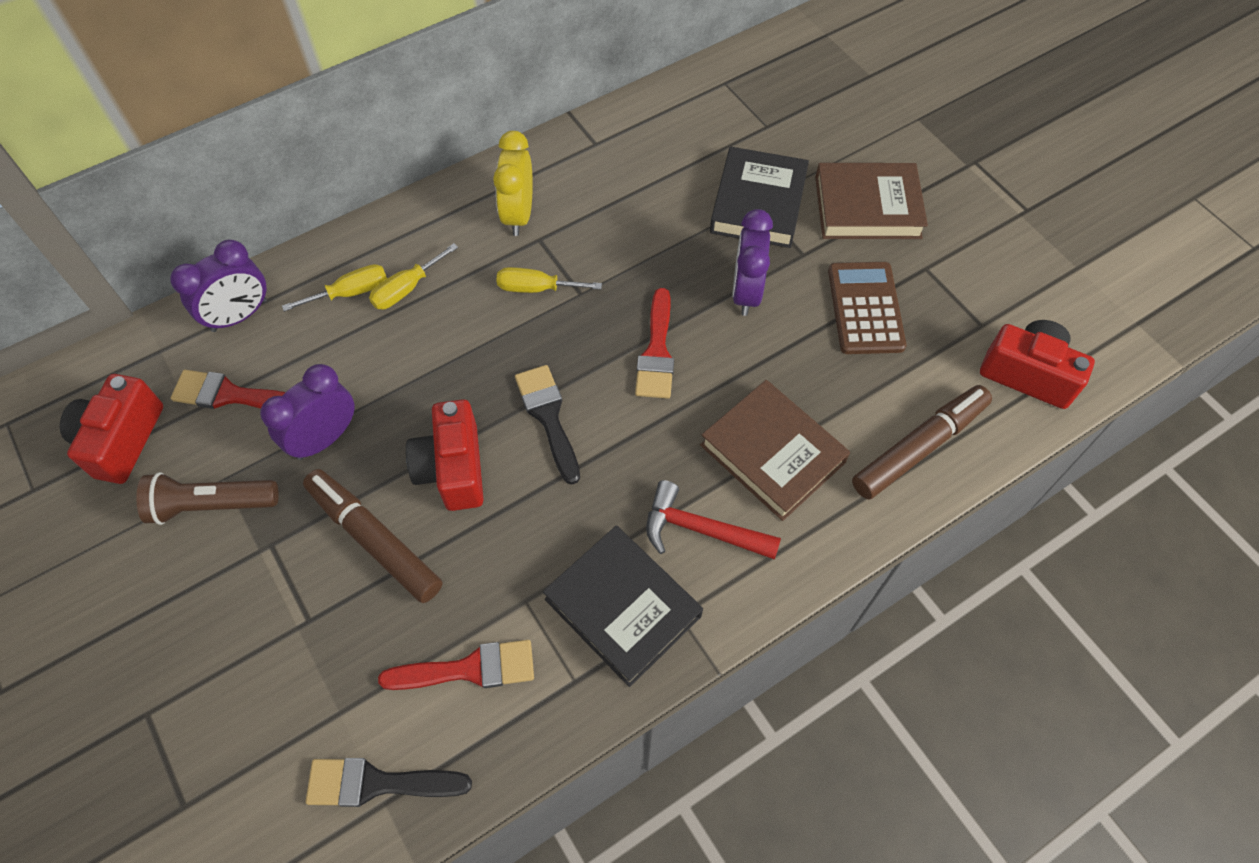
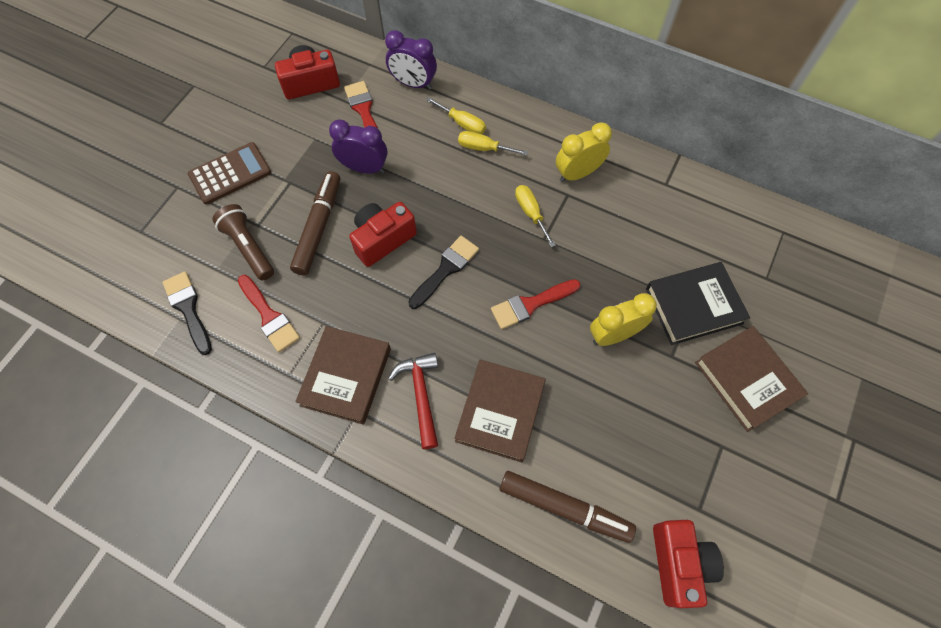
camera: 60 degrees right, 5 degrees up
(212, 505) = (297, 143): brown flashlight -> brown flashlight (249, 248)
(622, 608) = (346, 377): black book -> brown book
(746, 292) = (613, 334): purple clock -> yellow clock
(865, 308) = (655, 419): brown calculator -> brown calculator (230, 174)

